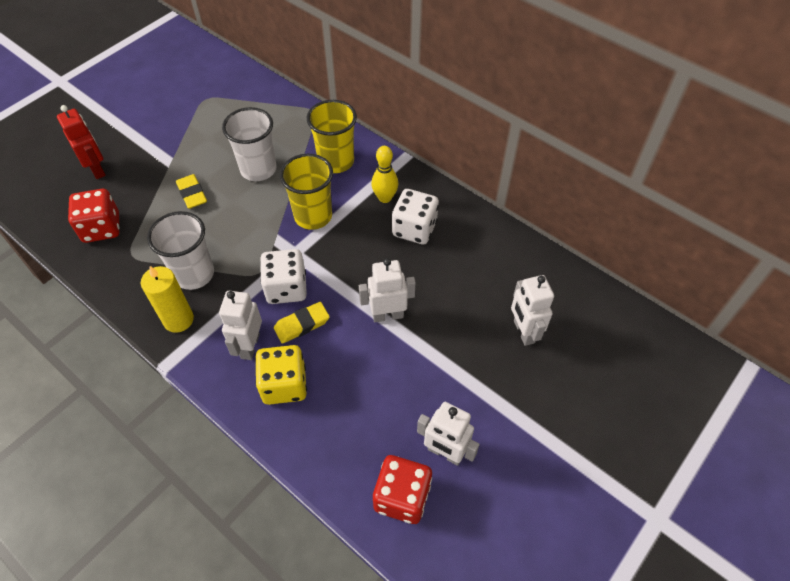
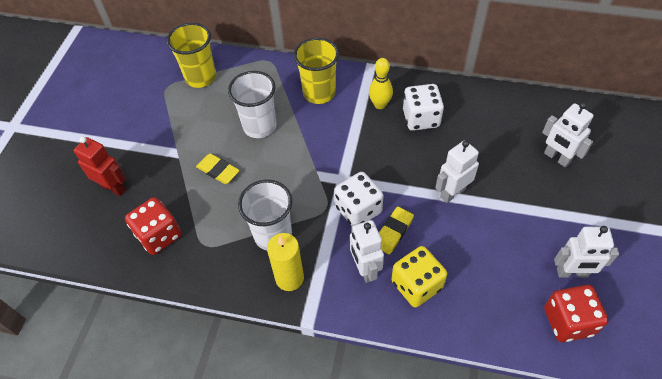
camera: 25 degrees left, 0 degrees up
(313, 216) = (334, 143): yellow cup -> yellow cup (201, 77)

